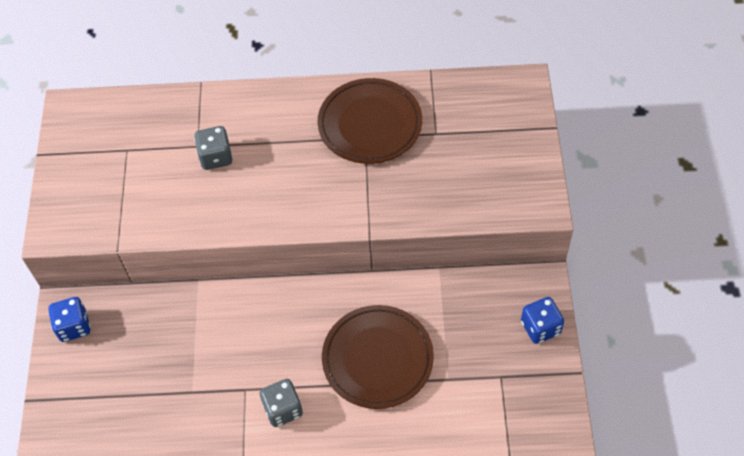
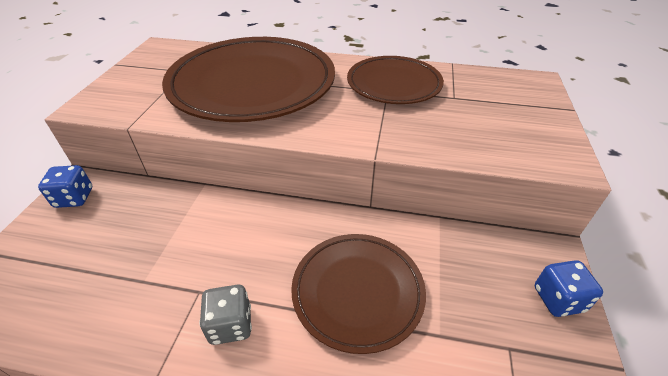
camera: 10 degrees right, 15 degrees down
(216, 157) = (252, 84): grey dice -> brown plate

